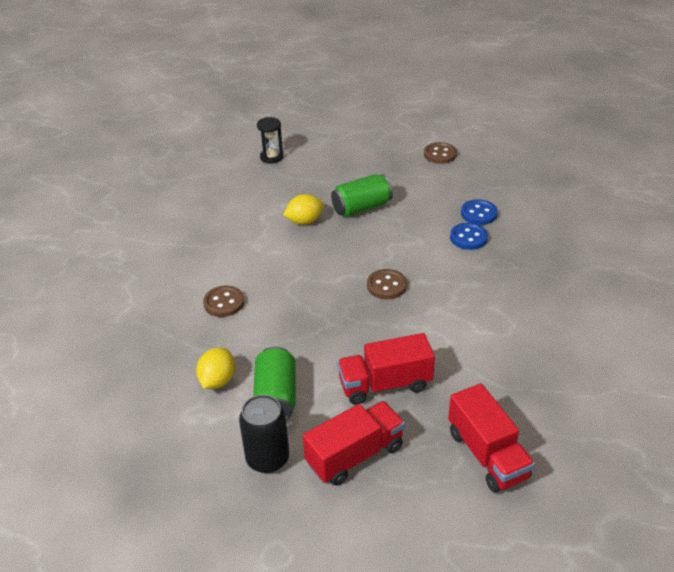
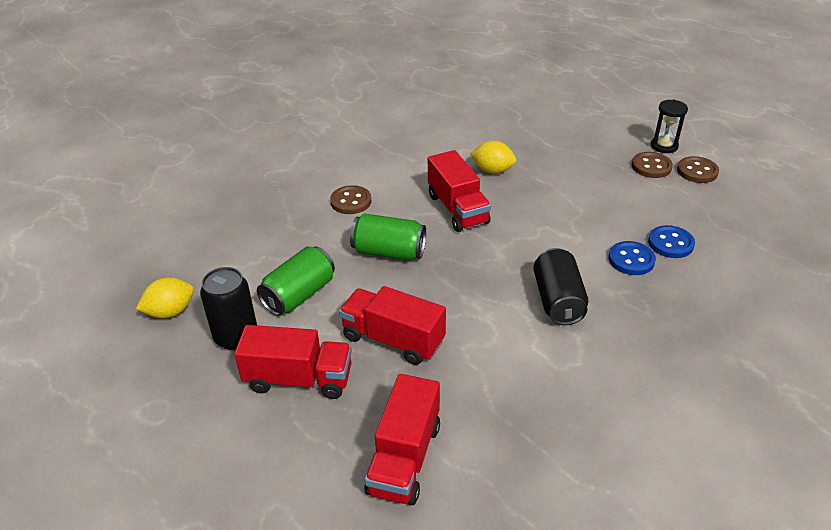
camera: 40 degrees right, 0 degrees up
(217, 380) = (275, 257): yellow lemon -> yellow lemon (170, 312)
(271, 157) = (529, 106): black hourglass -> black hourglass (664, 146)
(314, 264) = (457, 209): none -> red truck
(361, 208) = (558, 183): green can -> green can (389, 252)
(386, 286) = (497, 260): brown button -> brown button (651, 166)
(456, 291) = (557, 300): none -> black can

